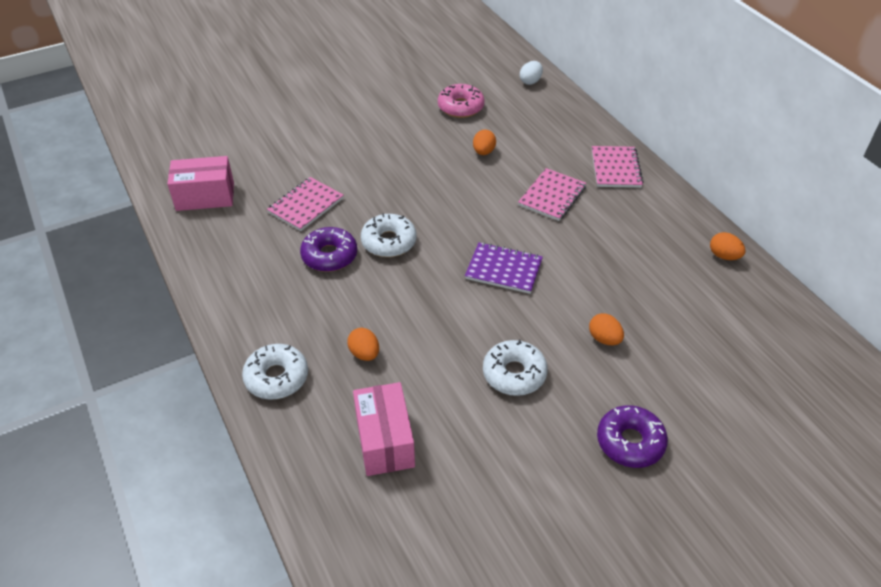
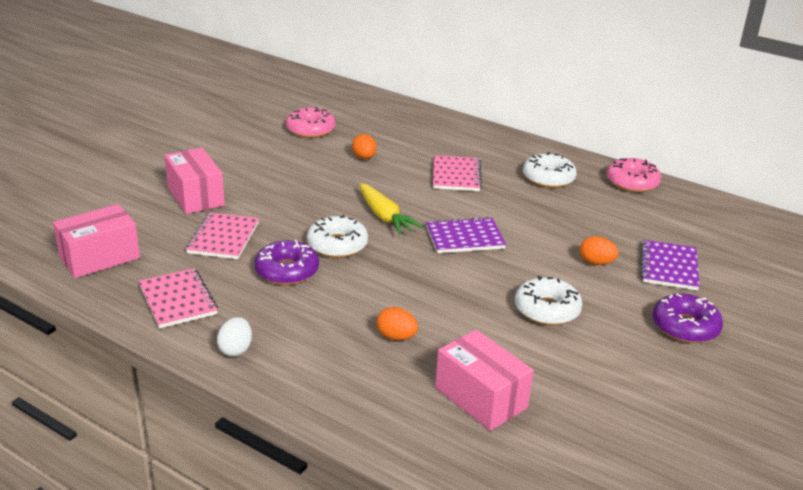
camera: 30 degrees left, 15 degrees down
(276, 377) = (324, 384): white donut -> white donut (548, 178)
(315, 155) = (195, 196): none -> pink box
(451, 224) = (384, 217): none -> yellow carrot
(530, 81) = (358, 99): white egg -> white egg (235, 349)
(615, 168) = (491, 144): pink notebook -> pink notebook (178, 300)
(674, 369) = (669, 267): none -> purple notebook
(724, 256) = (632, 182): orange egg -> pink donut

